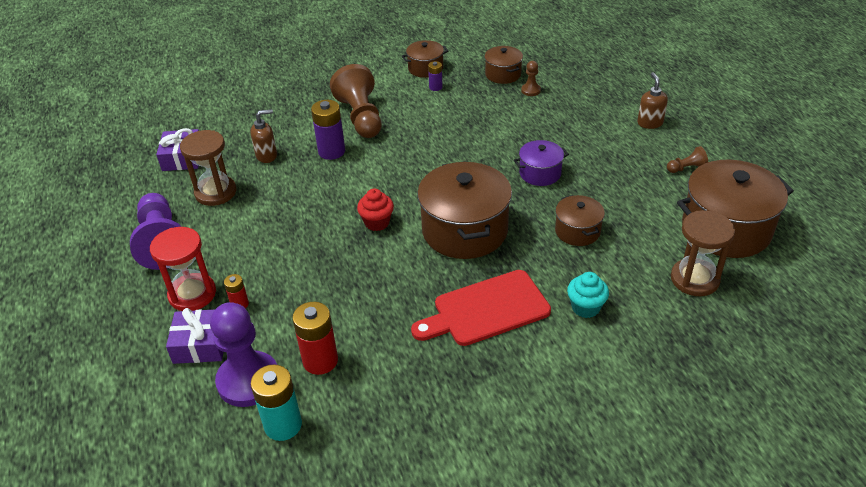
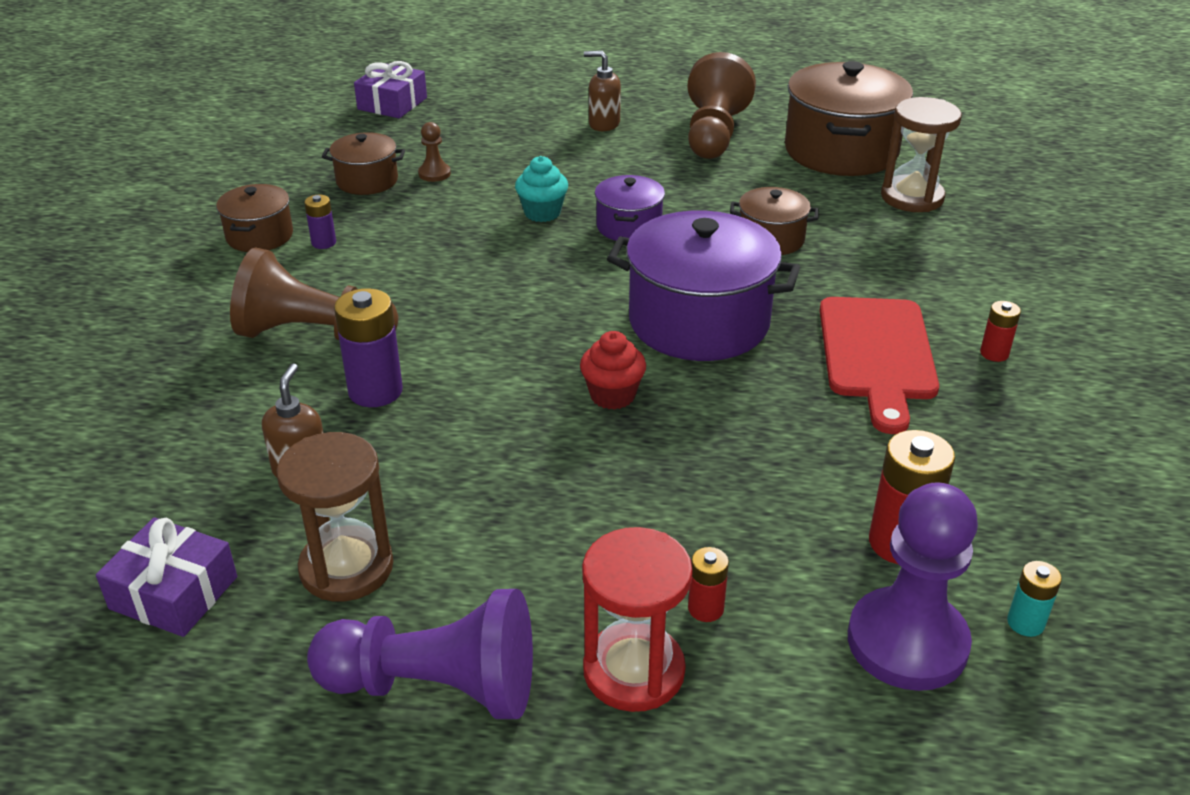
camera: 65 degrees left, 5 degrees down
(201, 344) = (783, 688): purple gift -> purple gift (392, 103)
(283, 425) = (1025, 623): turquoise battery -> turquoise battery, size x0.54
(465, 230) = (699, 322): brown pot -> purple pot
(527, 363) = (994, 353): none -> red battery
(585, 307) = (917, 280): turquoise cupcake -> turquoise cupcake (542, 213)
(686, 168) = (714, 134): brown pawn -> brown pawn, size x2.24

